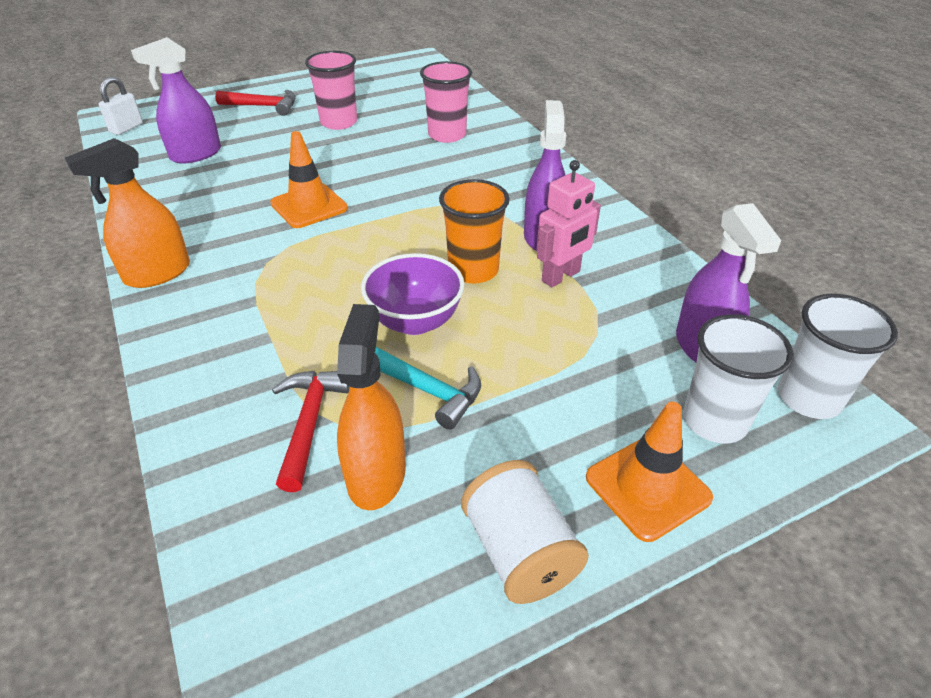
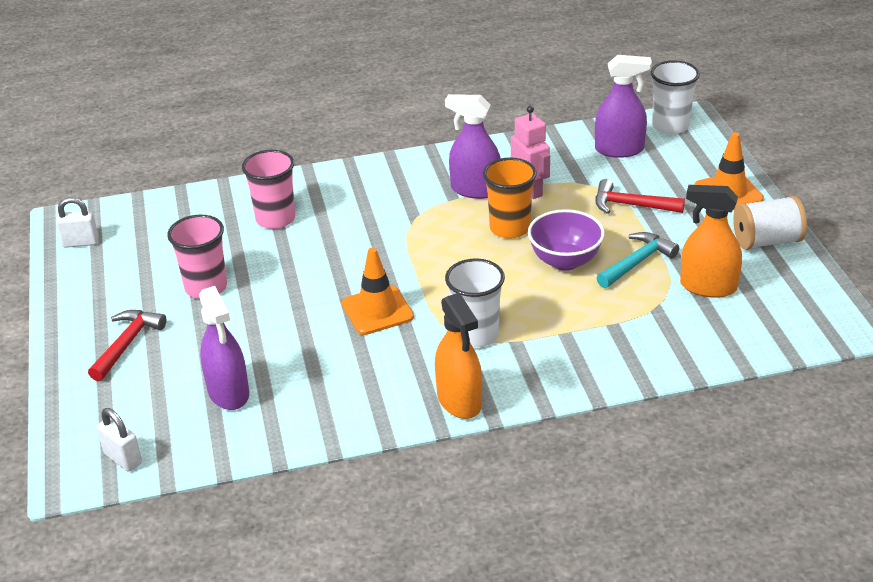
camera: 75 degrees left, 5 degrees down
(309, 422) = (660, 313): red hammer -> red hammer (631, 205)
(391, 69) = (81, 242): none -> white padlock
(714, 421) = (683, 160): white cup -> white cup (476, 335)

